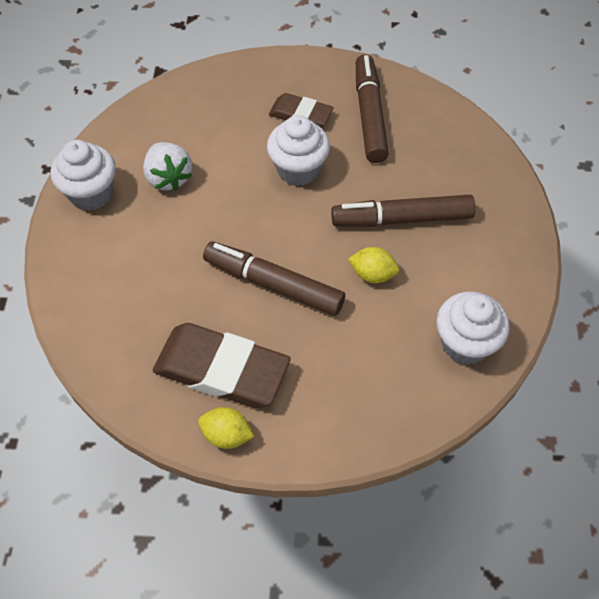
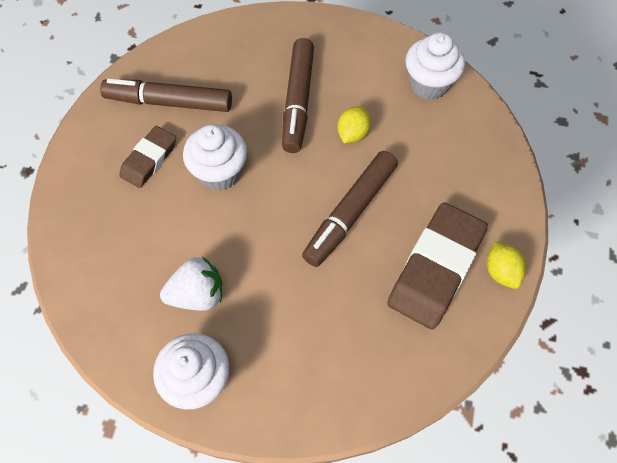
camera: 80 degrees left, 5 degrees up
(227, 435) = (501, 271): yellow lemon -> yellow lemon turned 45 degrees counterclockwise

